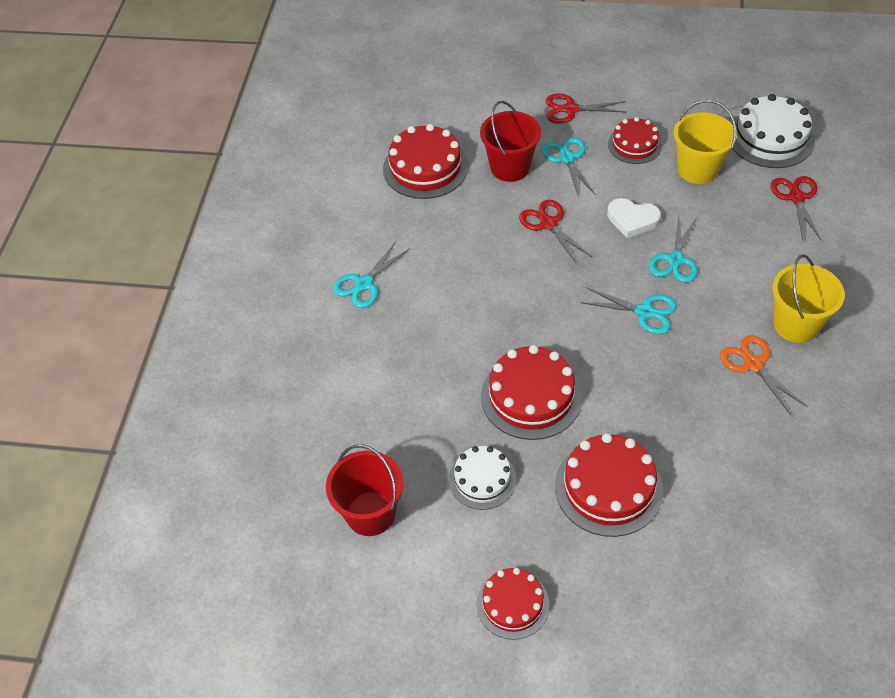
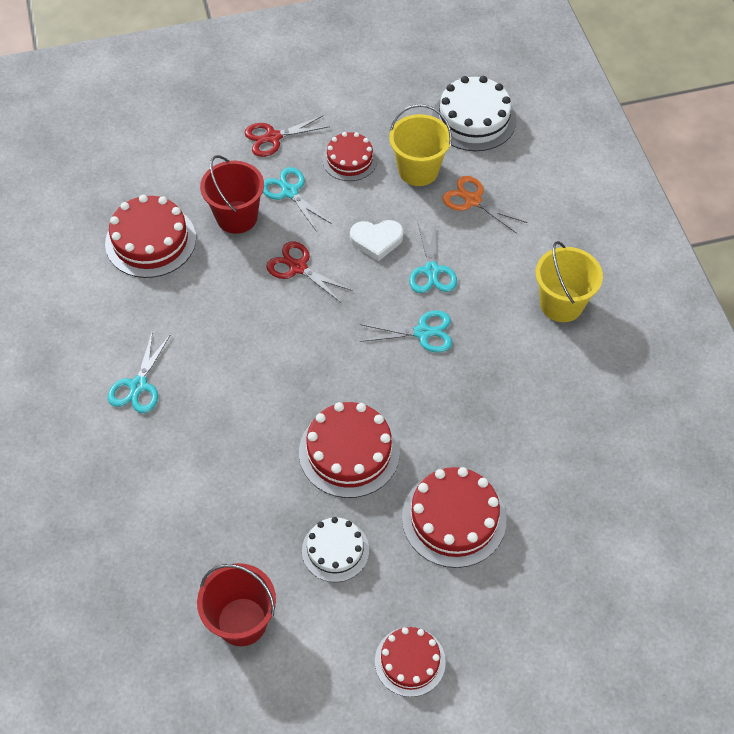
camera: 25 degrees left, 5 degrees up
(753, 364) = (538, 355): orange scissors -> orange scissors (472, 200)
(796, 198) = (518, 175): red scissors -> none

